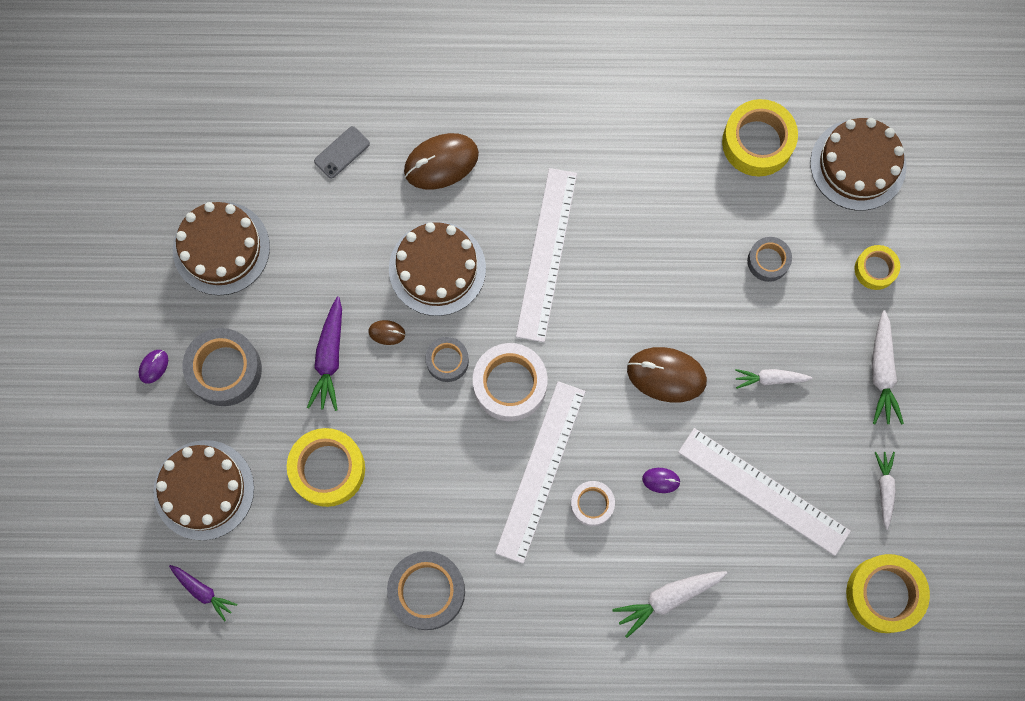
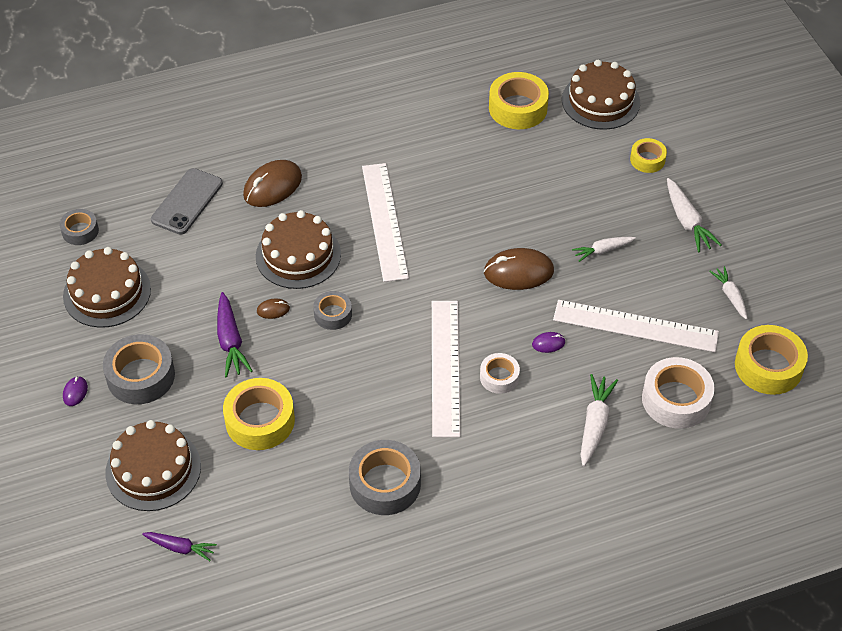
camera: 20 degrees left, 25 degrees down
(342, 152) = (187, 202): grey phone -> grey phone, size x1.68
(510, 384) = (393, 315): white tape -> white tape (676, 399)
(668, 598) = (594, 424): white carrot -> white carrot turned 150 degrees clockwise
(768, 261) = (563, 177): grey tape -> grey tape (80, 231)

